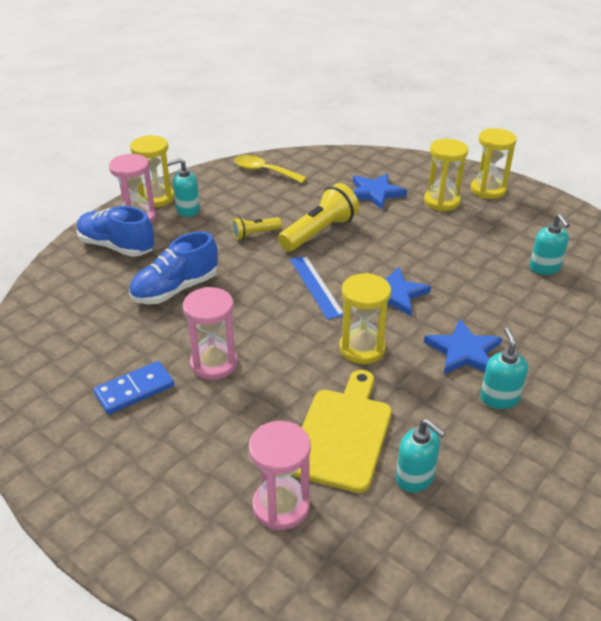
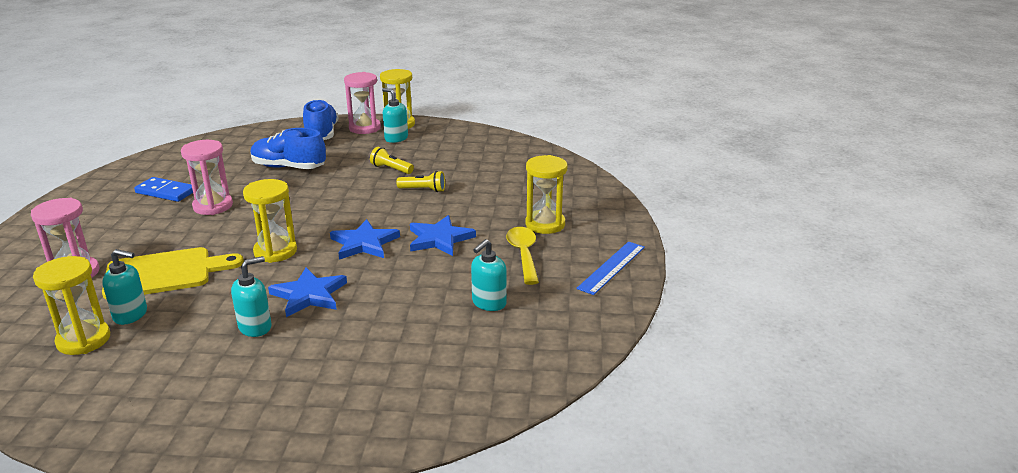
camera: 55 degrees right, 10 degrees down
(264, 171) = (490, 144): yellow spoon -> yellow spoon (523, 254)
(316, 286) = (343, 211): blue ruler -> blue ruler (611, 267)
(319, 232) = (423, 190): yellow flashlight -> yellow flashlight, size x0.54
(375, 193) = (518, 193): blue star -> blue star (439, 239)
(415, 478) = (131, 315): turquoise soap dispenser -> turquoise soap dispenser turned 90 degrees counterclockwise
(488, 190) = (600, 240): yellow hourglass -> yellow hourglass (83, 340)

